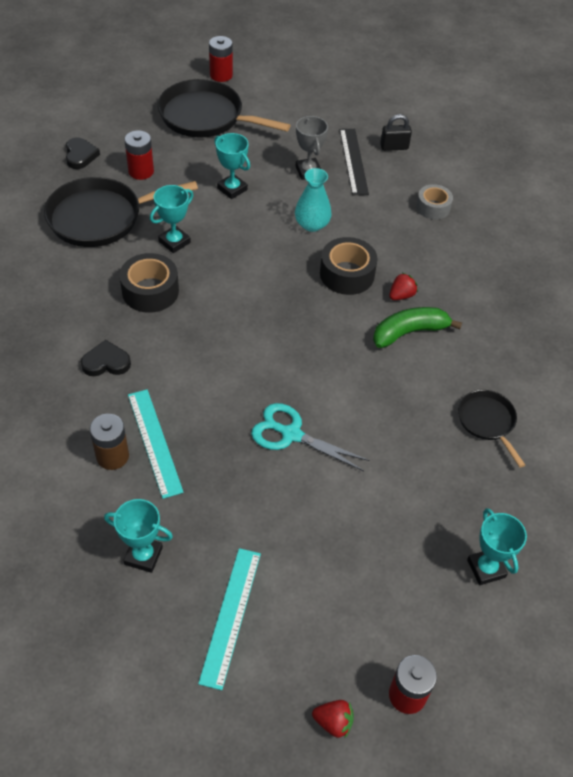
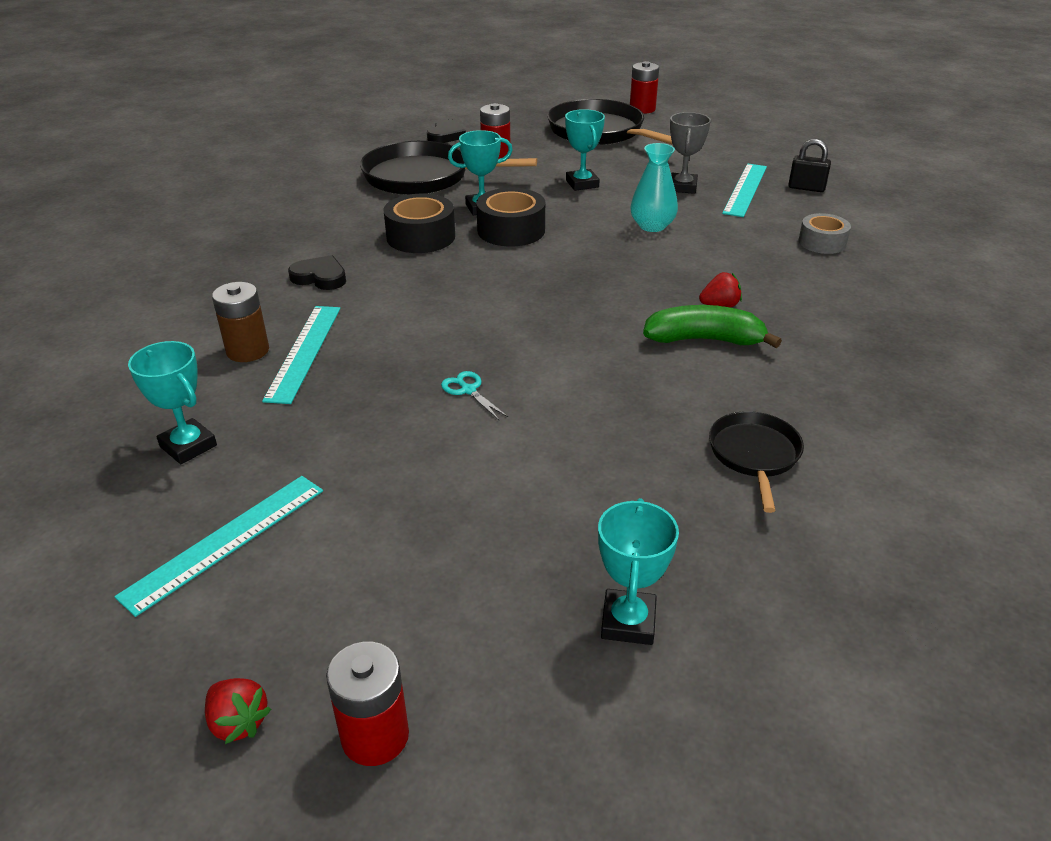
camera: 30 degrees right, 15 degrees down
(291, 434) = (468, 390): turquoise scissors -> turquoise scissors, size x0.52
(347, 274) = (662, 272): black tape -> black tape (511, 230)
(353, 161) = (745, 189): black ruler -> turquoise ruler

